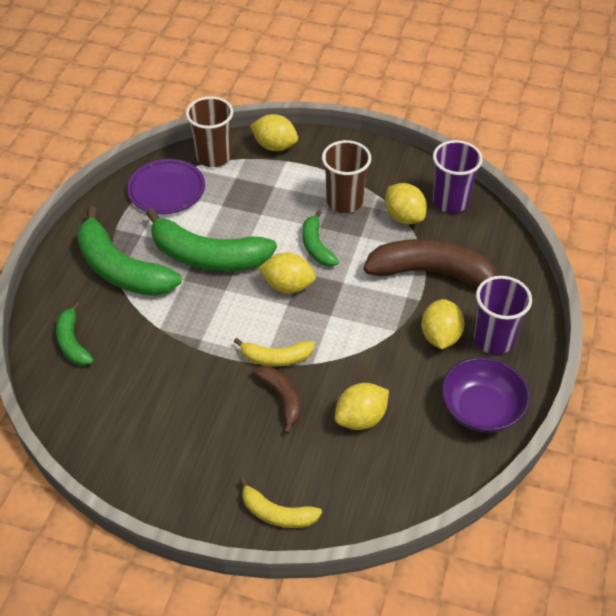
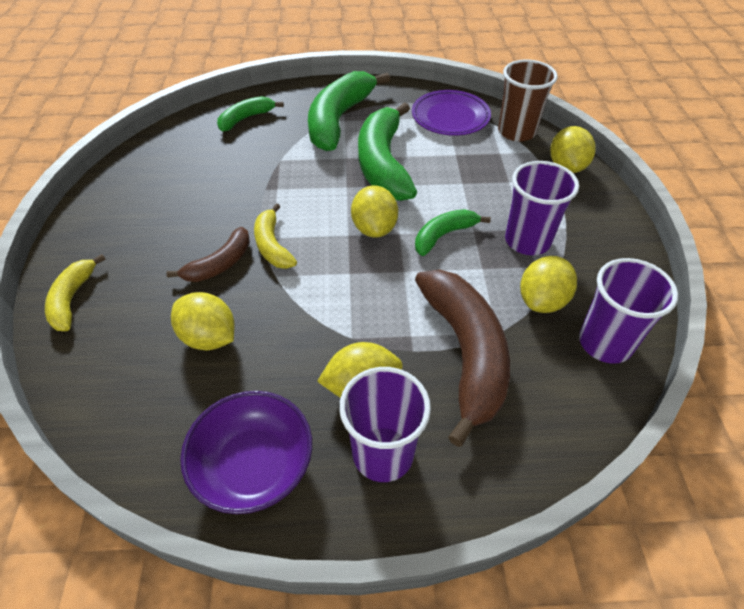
camera: 70 degrees right, 0 degrees up
(344, 201) = (527, 241): brown cup -> purple cup

